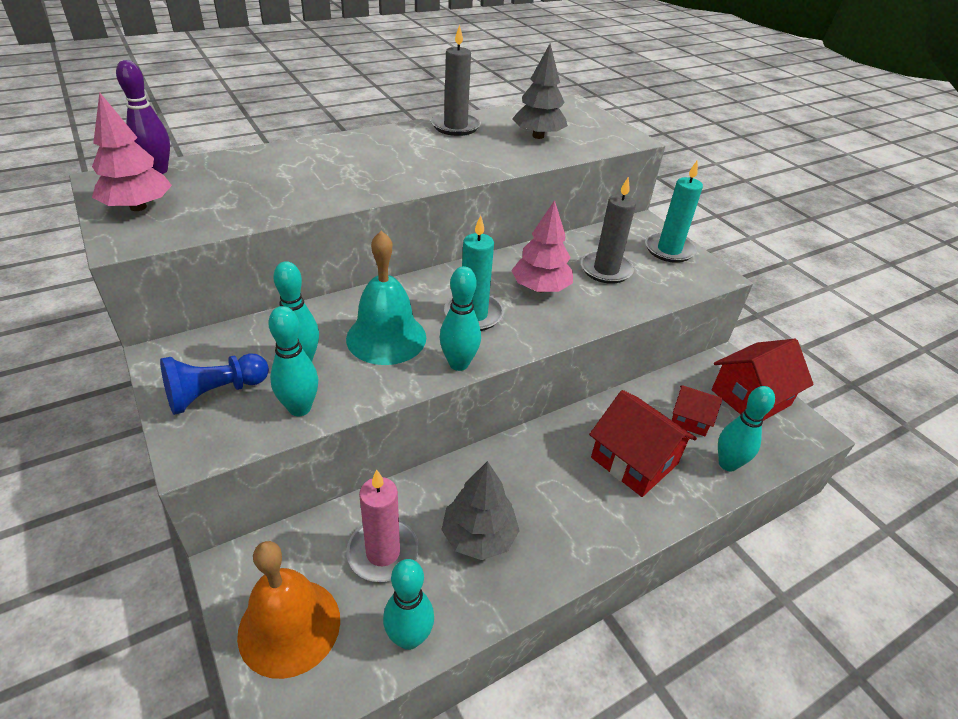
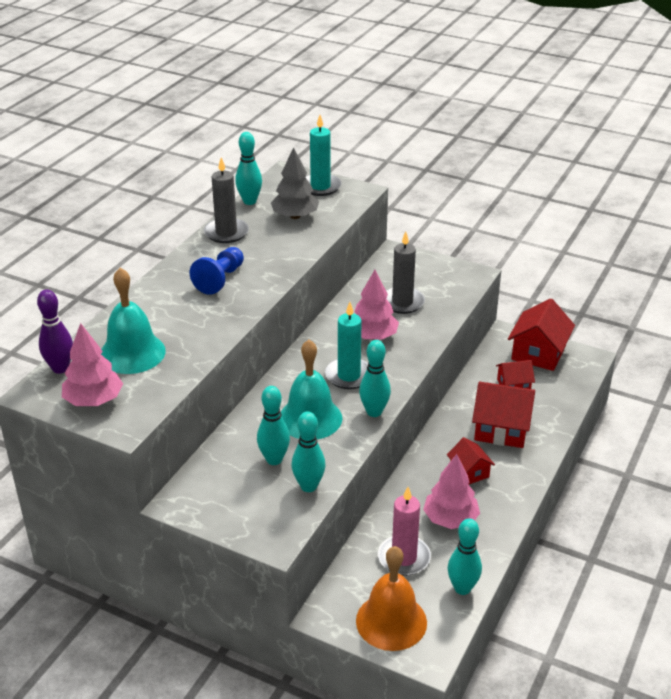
camera: 30 degrees left, 5 degrees down
(215, 393) = (244, 505): blue pawn -> blue pawn (220, 279)
(232, 183) = (132, 353): none -> turquoise bell
(479, 536) = (450, 519): grey tree -> pink tree
(552, 491) = (469, 472): none -> red house
(669, 250) = (429, 267): turquoise candle -> turquoise candle (320, 187)
(727, 464) = (555, 403): turquoise bowling pin -> turquoise bowling pin (249, 201)

